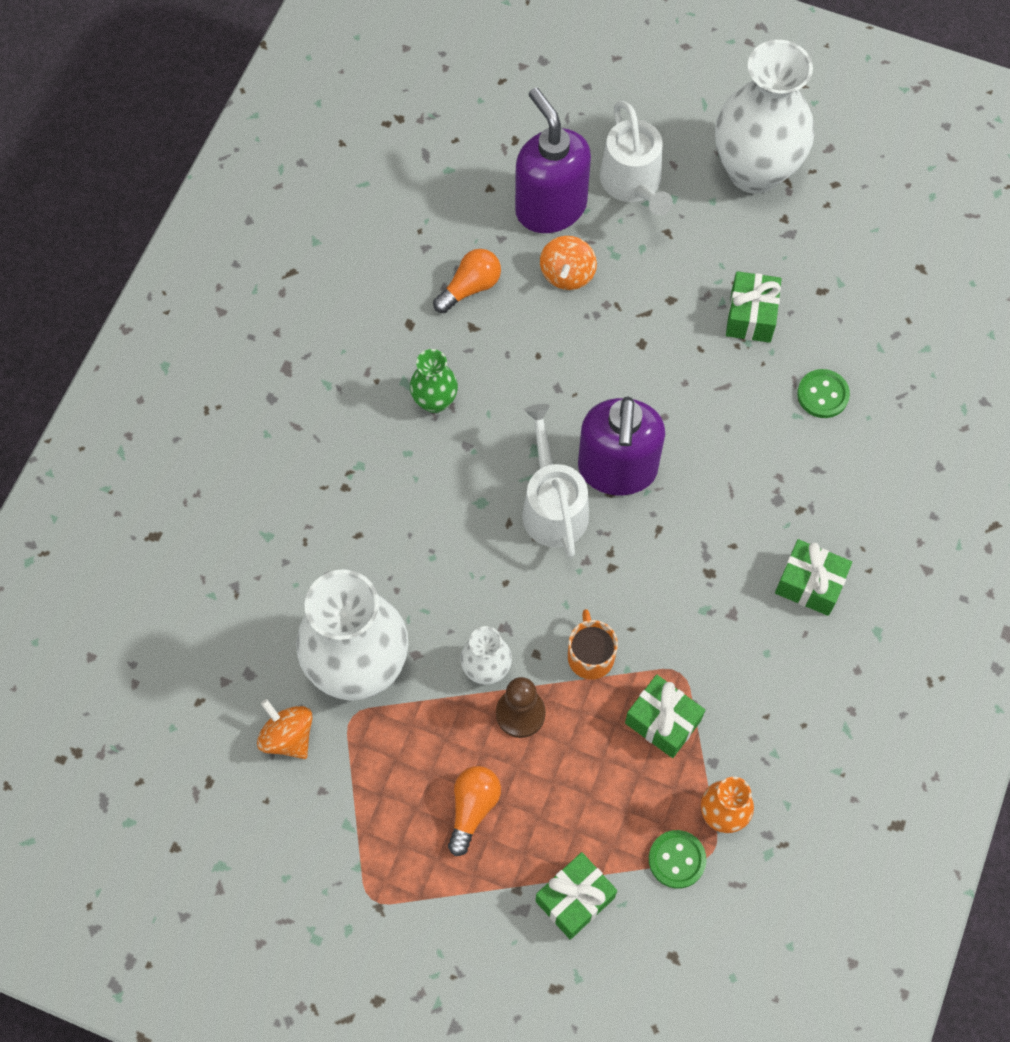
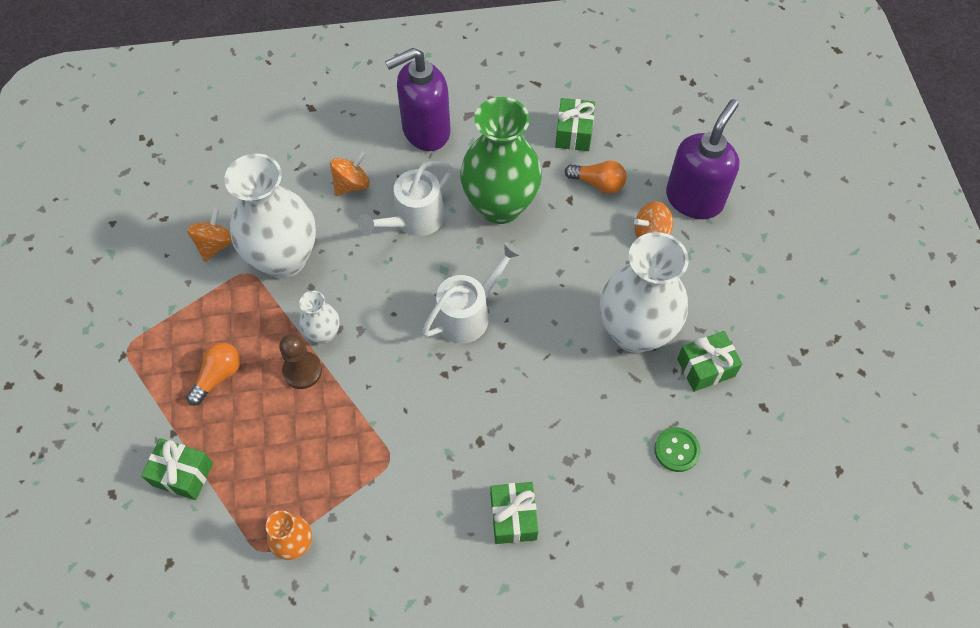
camera: 60 degrees right, 5 degrees down
(301, 543) = (352, 184): none -> orange spinning top
(435, 401) = (500, 205): green vase -> green vase, size x2.13
(472, 808) = (218, 376): orange light bulb -> orange light bulb turned 45 degrees counterclockwise
(590, 655) = (369, 394): orange mug -> none
(617, 469) = (522, 340): purple soap dispenser -> purple soap dispenser (425, 131)
(633, 183) = (753, 239): white watering can -> white watering can (414, 219)
(663, 721) = (345, 466): green gift -> green gift (574, 133)
(677, 859) = (244, 529): green button -> none
(755, 171) = (827, 311): white vase -> white vase (635, 332)

